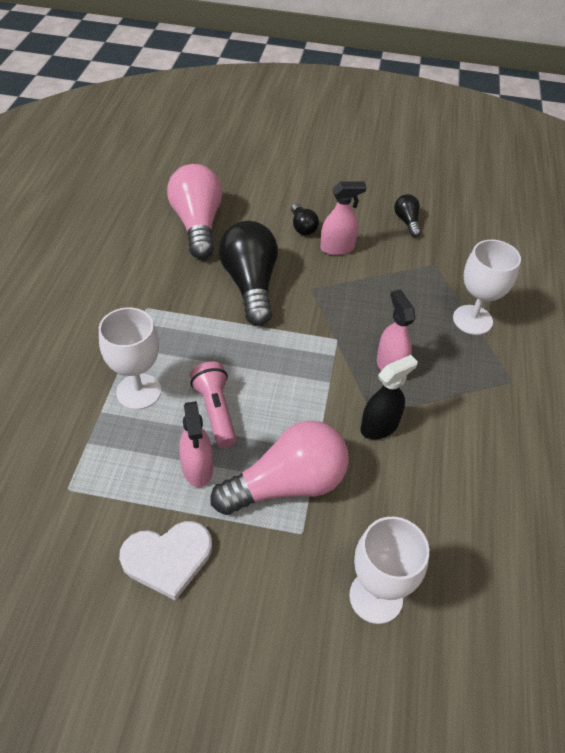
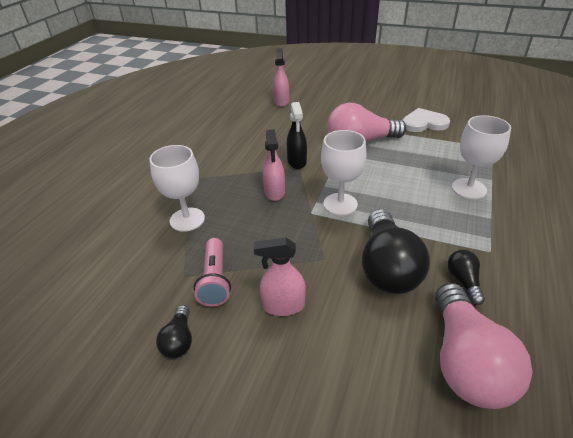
camera: 165 degrees left, 10 degrees down
(197, 468) = (415, 151): pink spray bottle -> pink spray bottle (281, 101)
(215, 411) = (408, 175): pink flashlight -> pink flashlight (215, 280)
(302, 227) = (320, 344): black light bulb -> black light bulb (463, 281)
(376, 597) = (322, 109): white goblet -> white goblet (340, 204)
(379, 426) = (297, 162): black spray bottle -> black spray bottle turned 75 degrees counterclockwise

